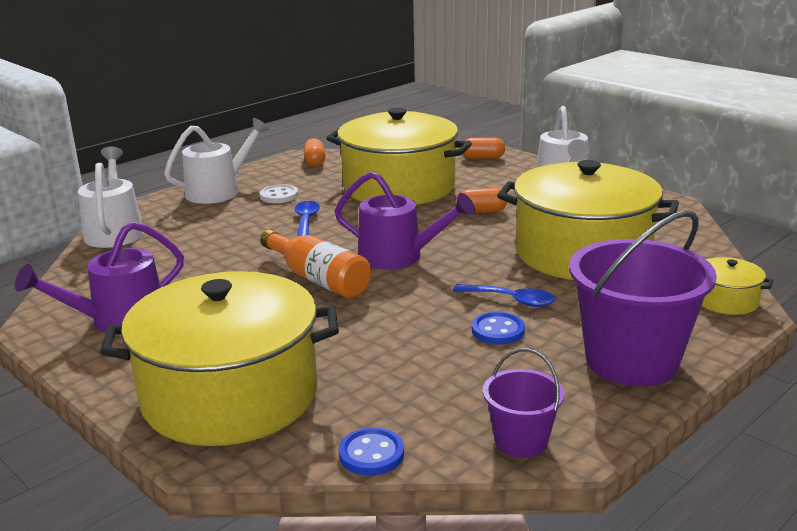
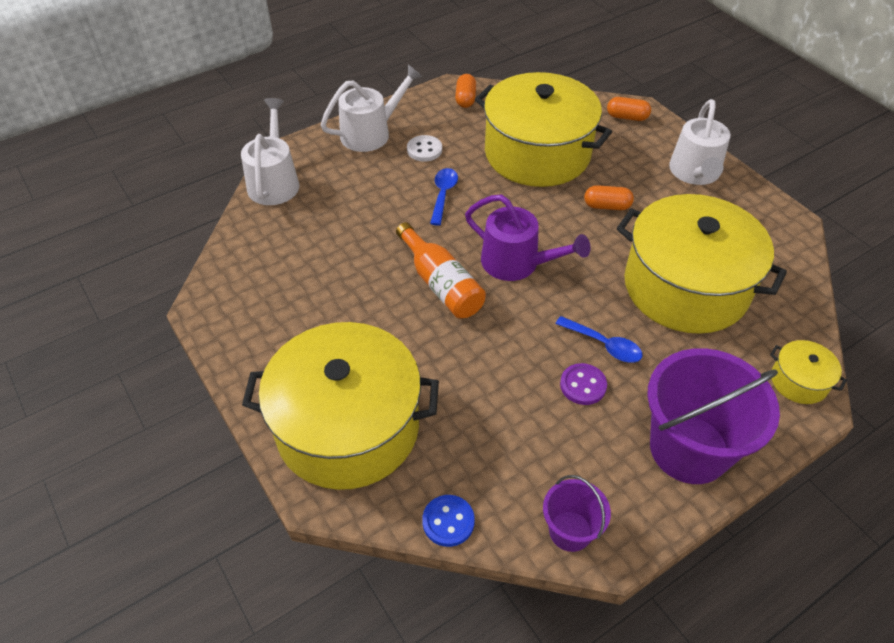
camera: 10 degrees right, 25 degrees up
(119, 320) = (269, 311): purple watering can -> none
(498, 330) = (583, 385): blue button -> purple button

